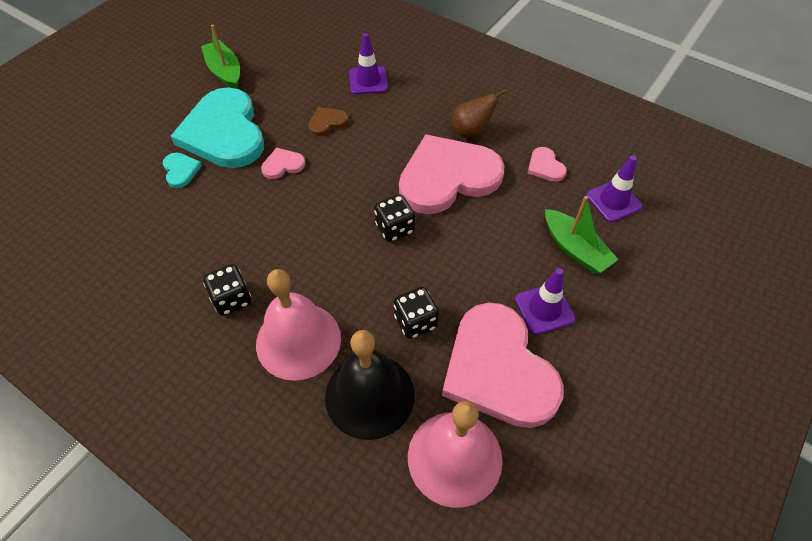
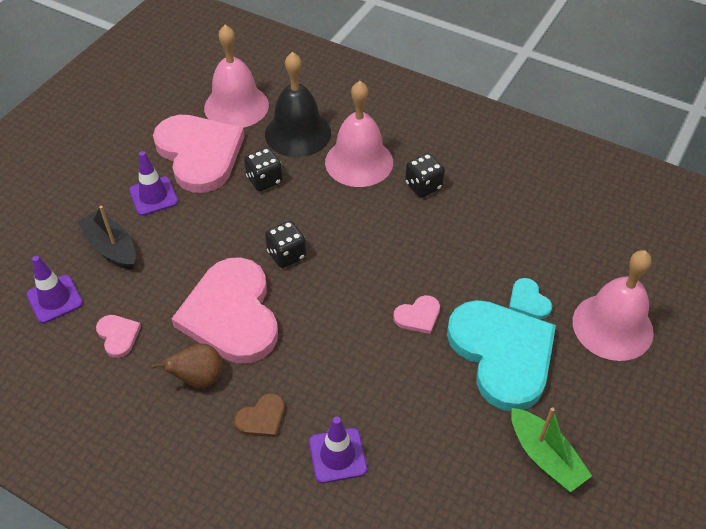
camera: 175 degrees right, 5 degrees down
(121, 146) = (612, 326): none -> pink bell
(327, 122) = (380, 379): brown heart -> brown heart (262, 418)
(447, 177) = (231, 314): pink heart -> pink heart turned 105 degrees clockwise
(575, 249) = (111, 247): green boat -> black boat

